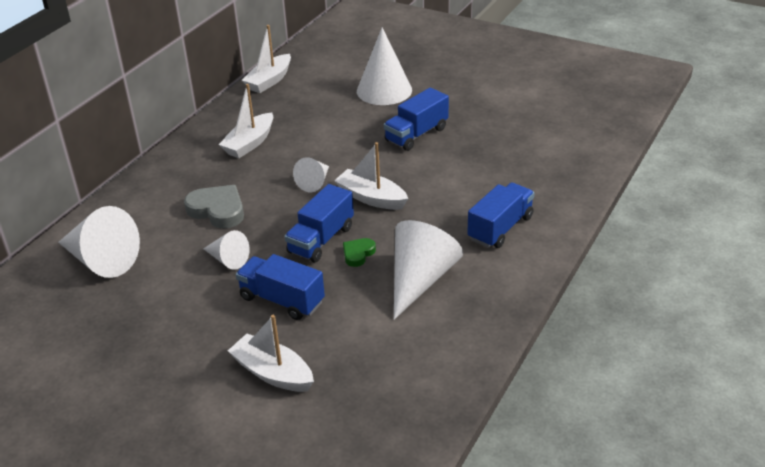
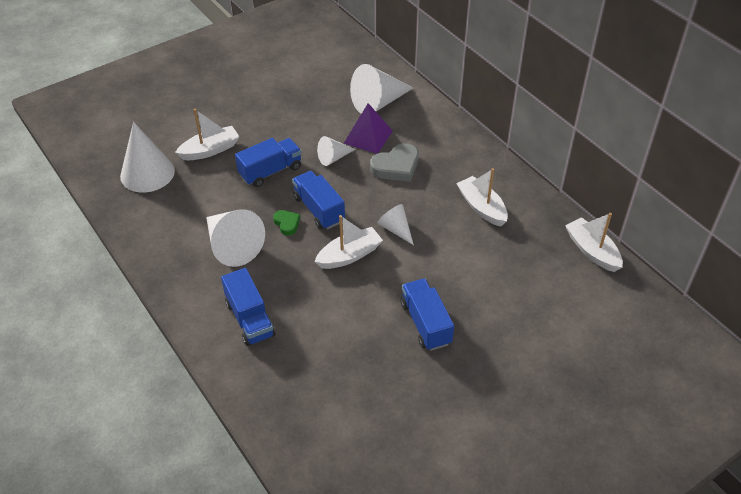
camera: 115 degrees right, 10 degrees up
(175, 246) = (368, 137): none -> purple pyramid
(384, 90) = (525, 332): white cone -> white cone (147, 173)

